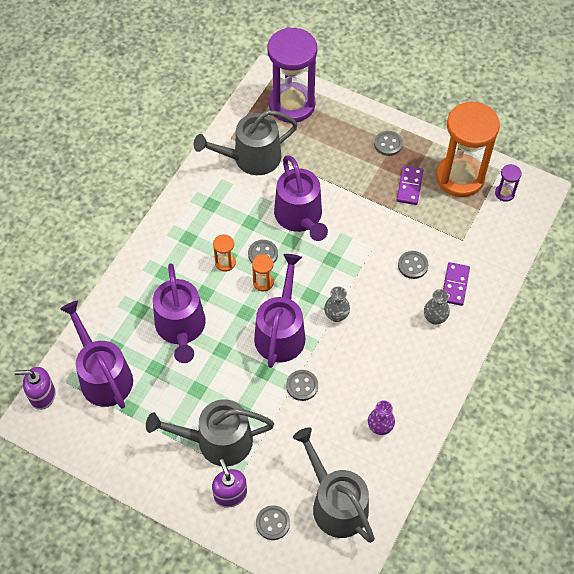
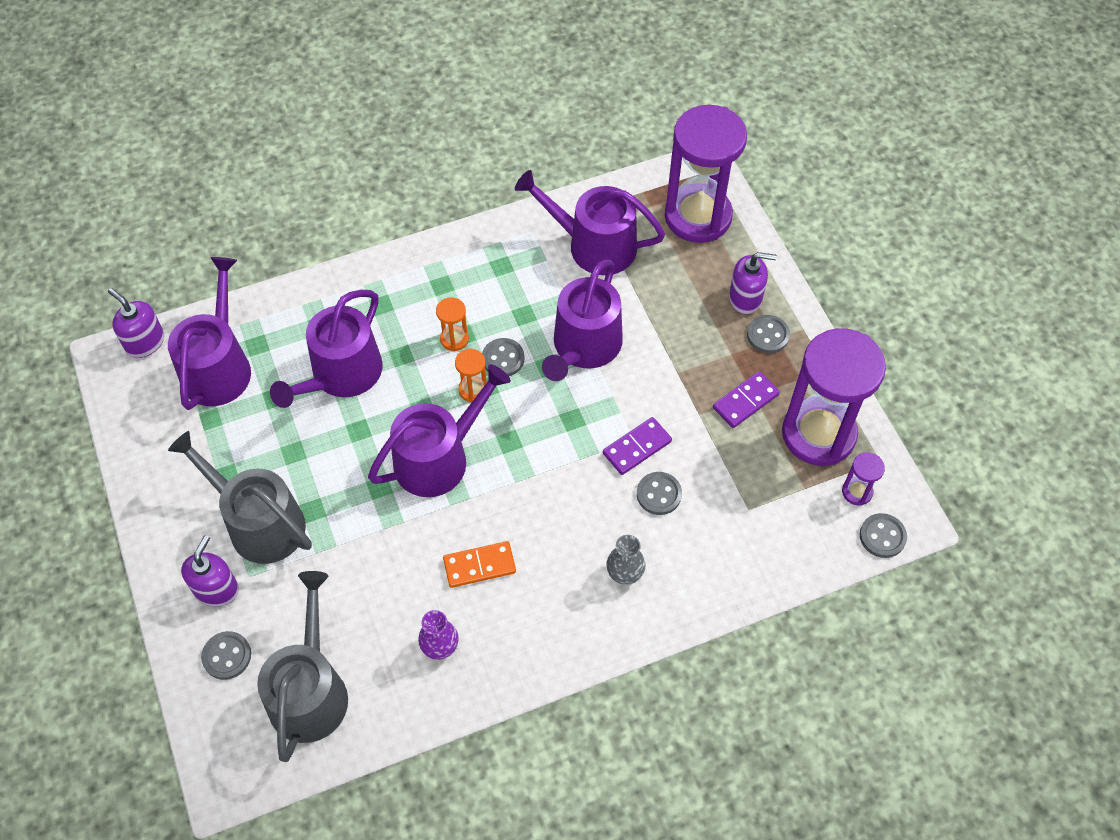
camera: 40 degrees right, 0 degrees up
(251, 158) = (594, 245): grey watering can -> purple watering can
(302, 386) = (402, 533): grey button -> grey button (882, 536)
(336, 315) = (516, 485): grey vase -> none
(358, 132) = (745, 298): none -> purple soap dispenser
(359, 371) = (479, 565): none -> orange domino
(455, 285) = (687, 554): purple domino -> purple domino (637, 447)
(460, 177) = (818, 434): orange hourglass -> purple hourglass

